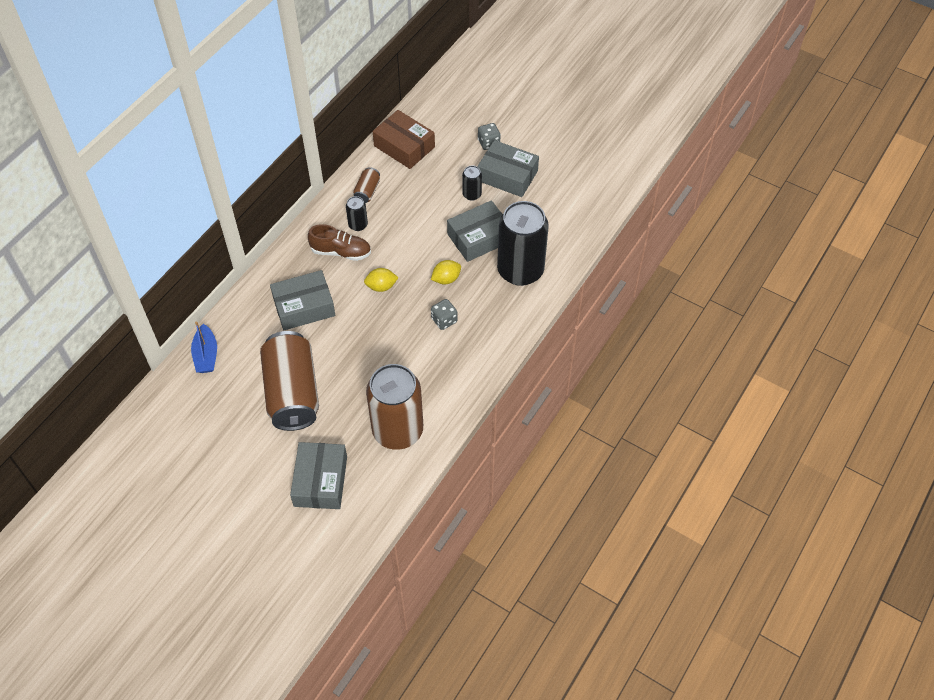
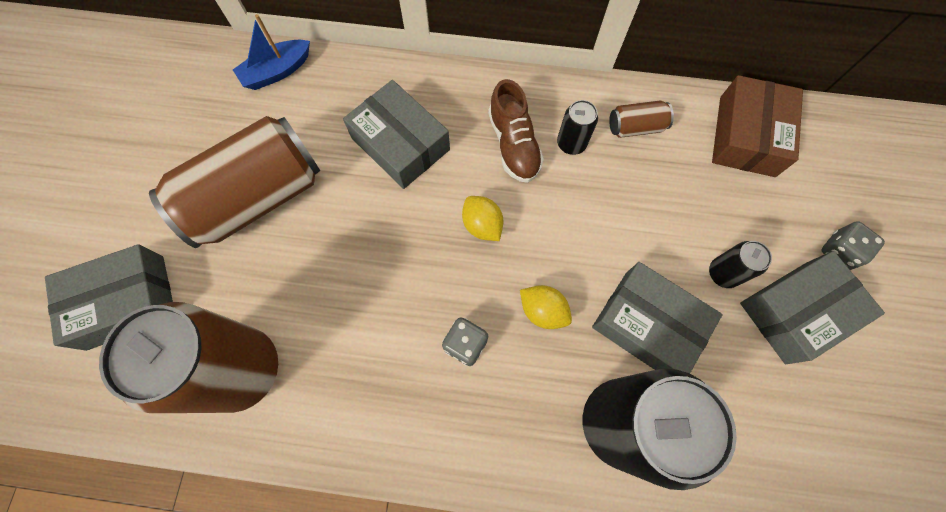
camera: 65 degrees right, 15 degrees up
(507, 176) = (796, 311): grey box -> grey box turned 60 degrees clockwise

